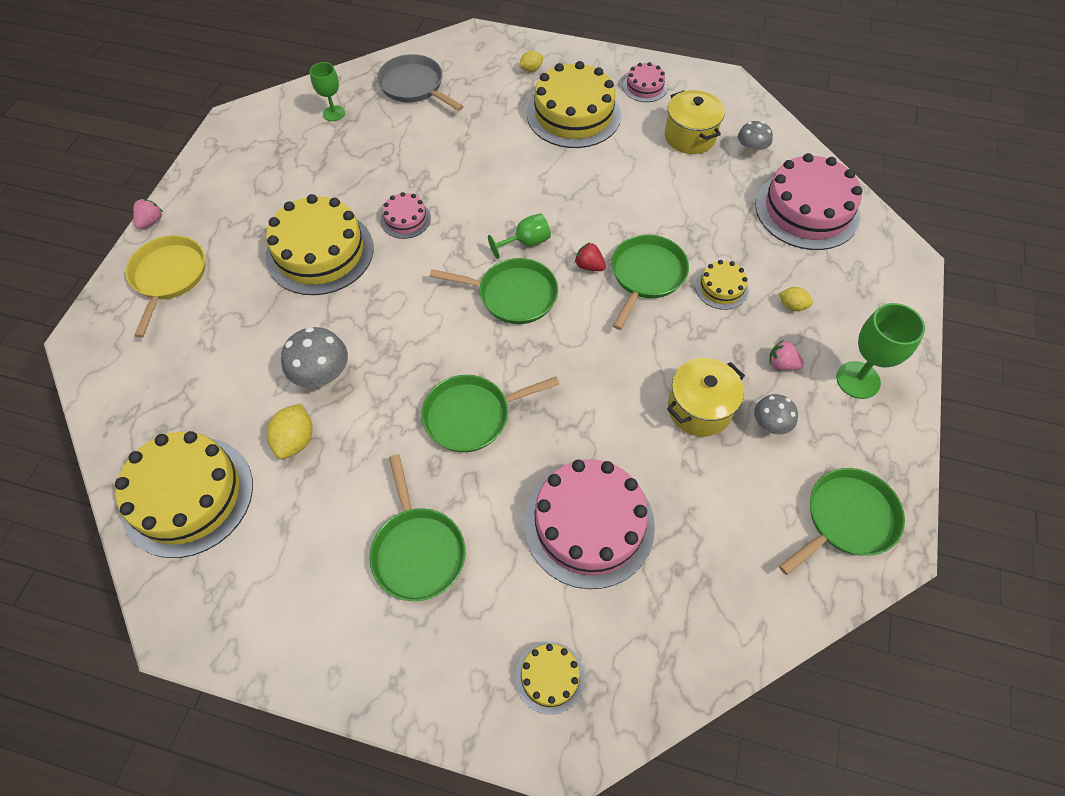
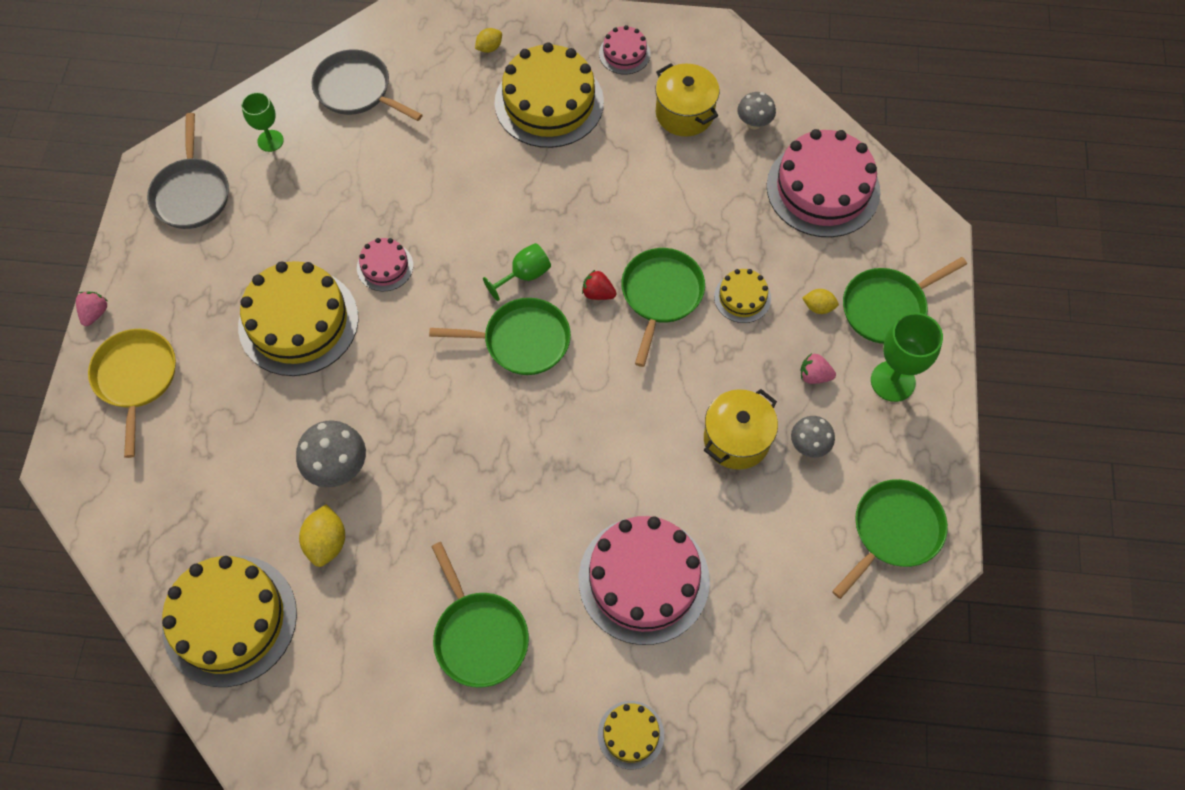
camera: 10 degrees left, 5 degrees up
(258, 143) = (192, 194): none -> grey pan
(471, 416) = (504, 485): green pan -> green pan (887, 308)

